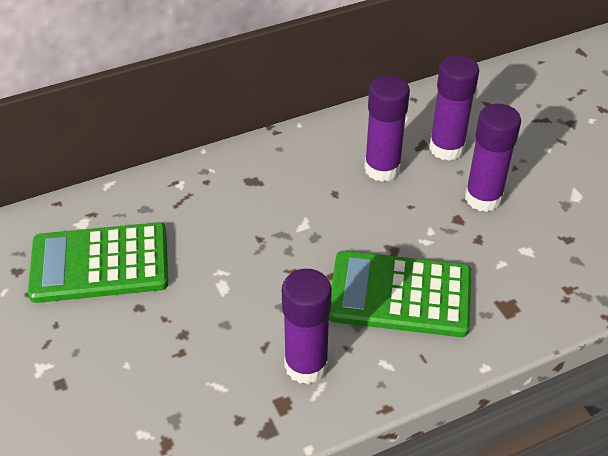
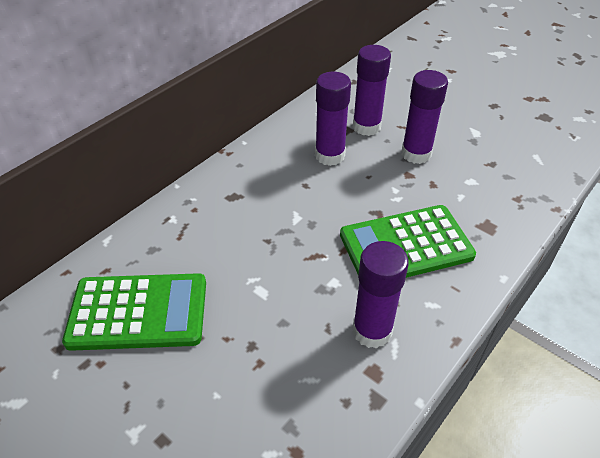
camera: 25 degrees left, 0 degrees up
(100, 264) = (138, 312): green calculator -> green calculator turned 150 degrees counterclockwise

